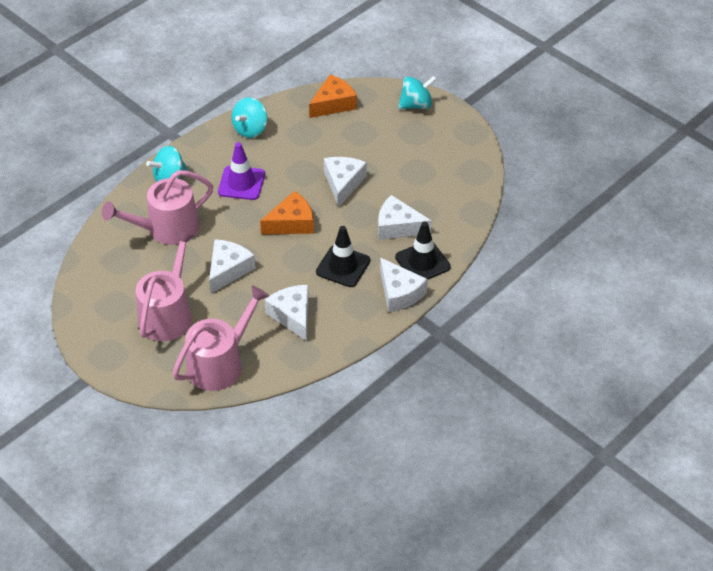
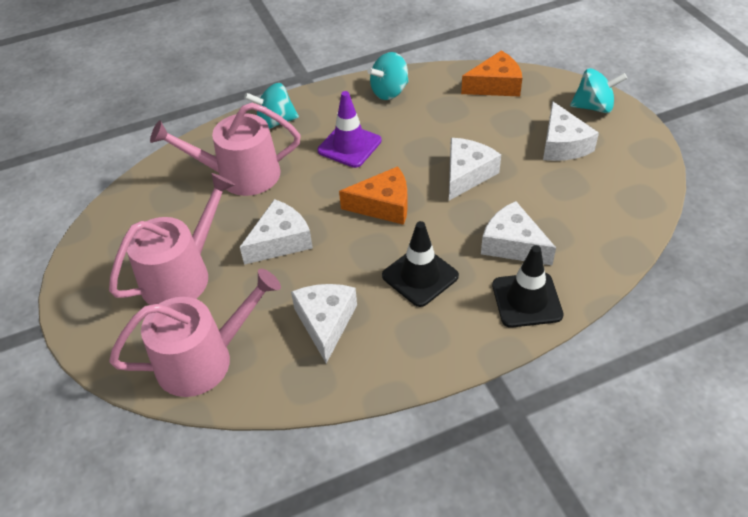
camera: 25 degrees right, 0 degrees up
(399, 293) = (478, 333): white cheese -> white cheese (563, 144)

